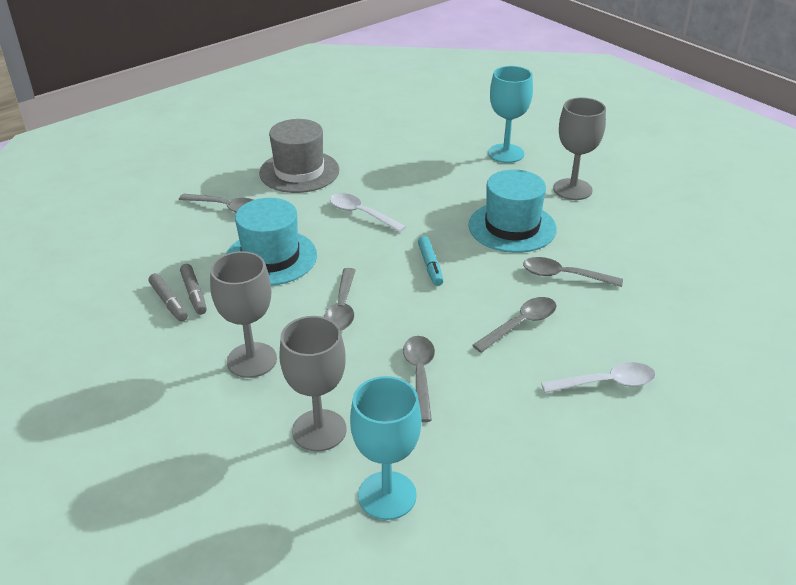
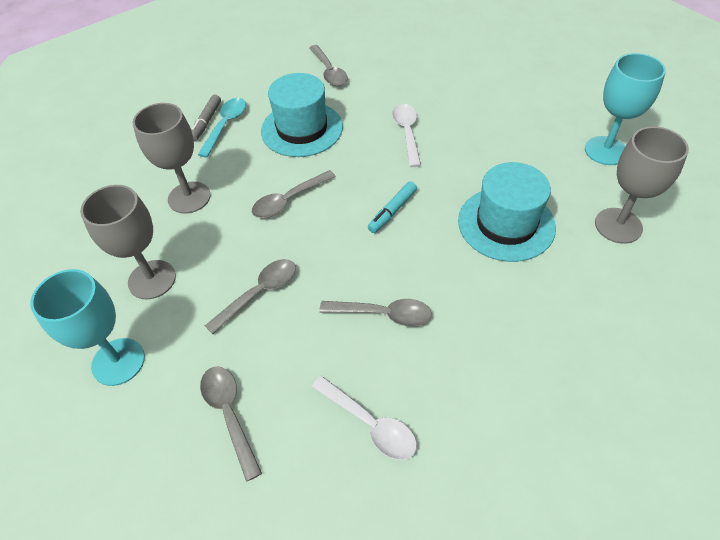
camera: 50 degrees right, 15 degrees up
(194, 294) = (226, 125): grey marker -> turquoise spoon
(299, 172) = (414, 70): grey hat -> none
(564, 276) = (482, 301): grey spoon -> grey spoon (229, 414)

